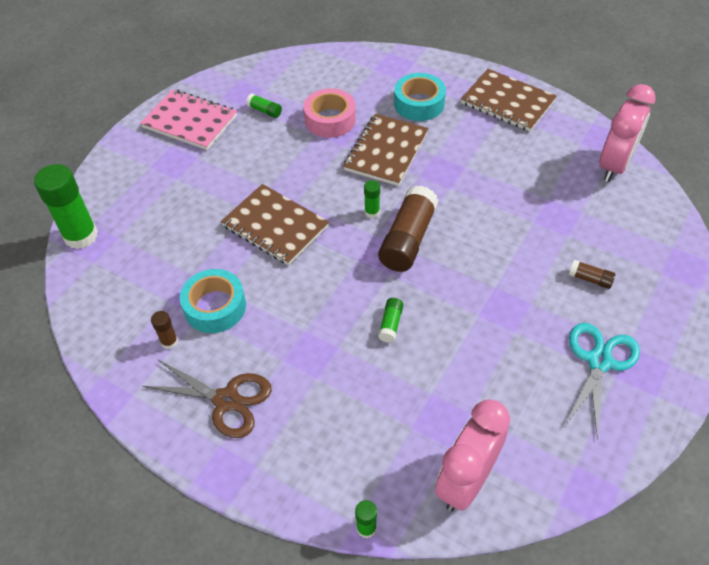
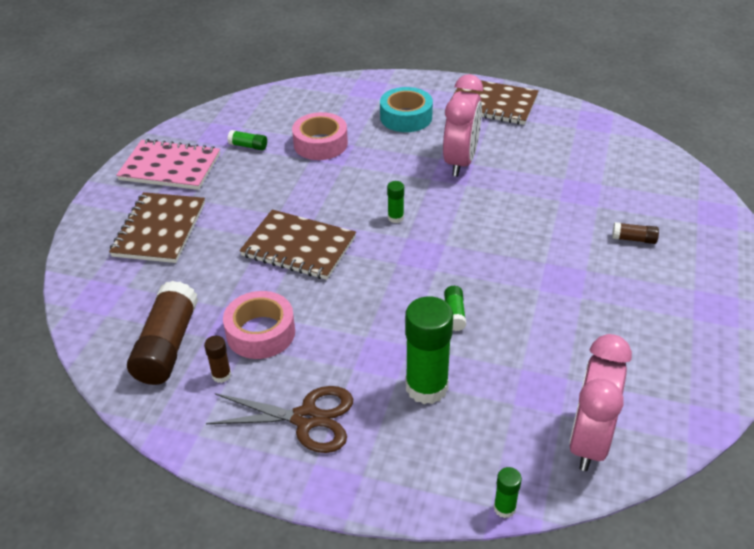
camera: 15 degrees left, 10 degrees down
(81, 236) = (83, 292): green glue stick -> green glue stick (426, 387)
(215, 307) = (260, 332): turquoise tape -> pink tape
(386, 151) = (389, 163): brown notebook -> brown notebook (159, 230)
(408, 239) = (442, 235): brown glue stick -> brown glue stick (167, 346)
(599, 361) = (672, 308): turquoise scissors -> none
(614, 165) = (615, 141): pink clock -> pink clock (460, 162)

